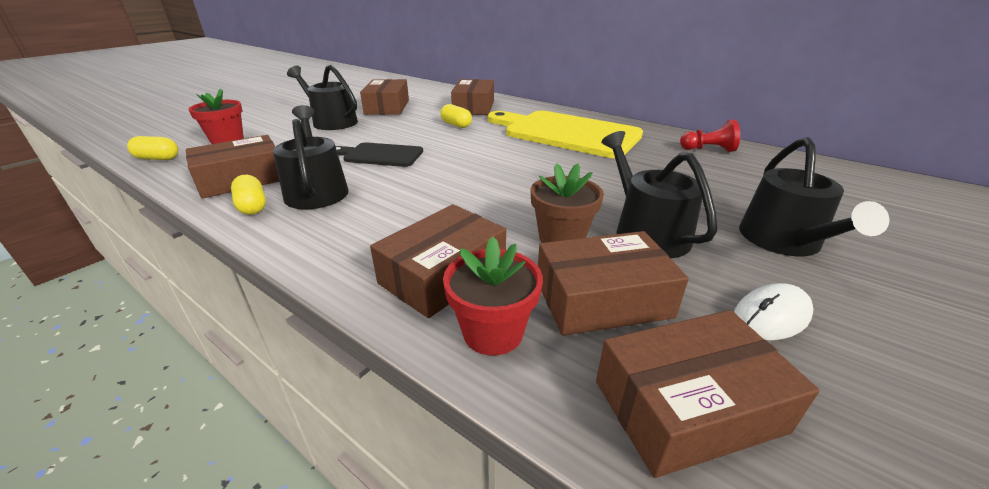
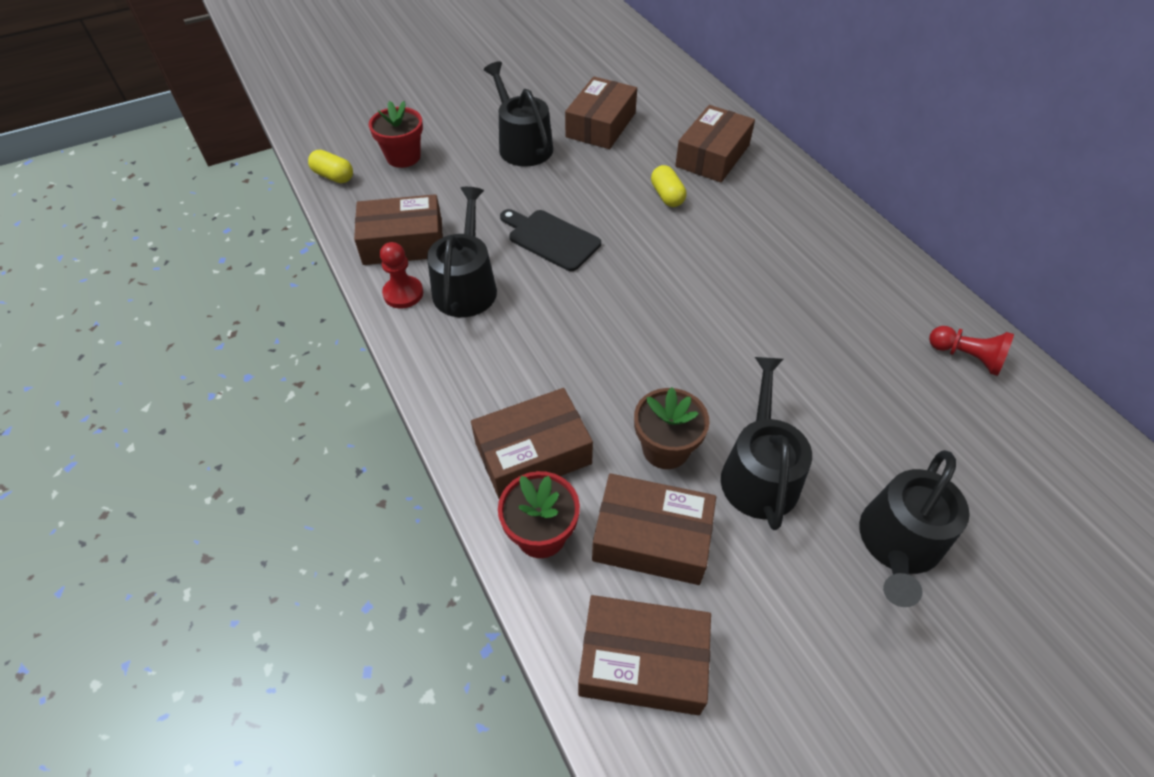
camera: 25 degrees right, 20 degrees up
(252, 206) = (403, 293): yellow capsule -> red pawn
(566, 133) = (798, 258): yellow cutting board -> none
(771, 316) = (787, 620): white mouse -> none

